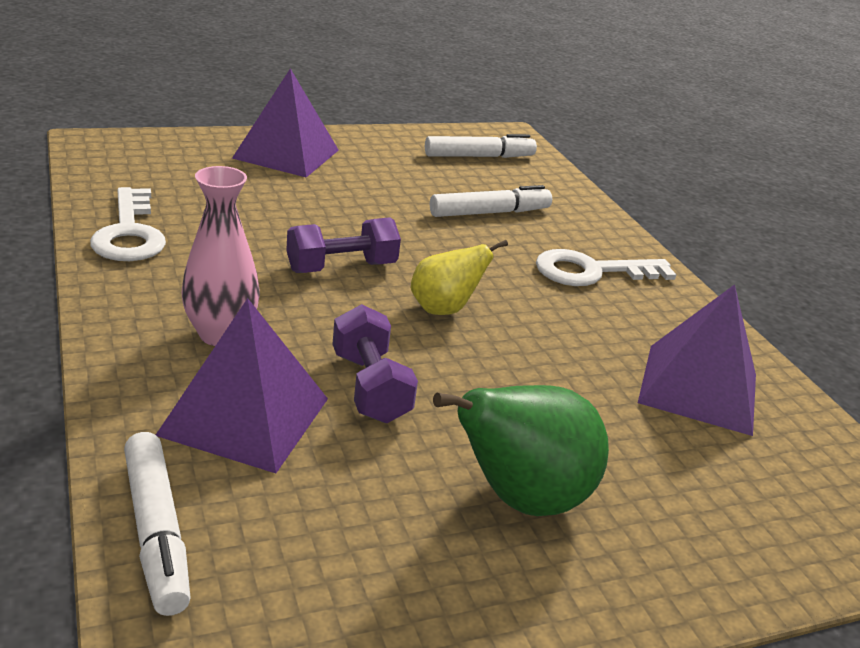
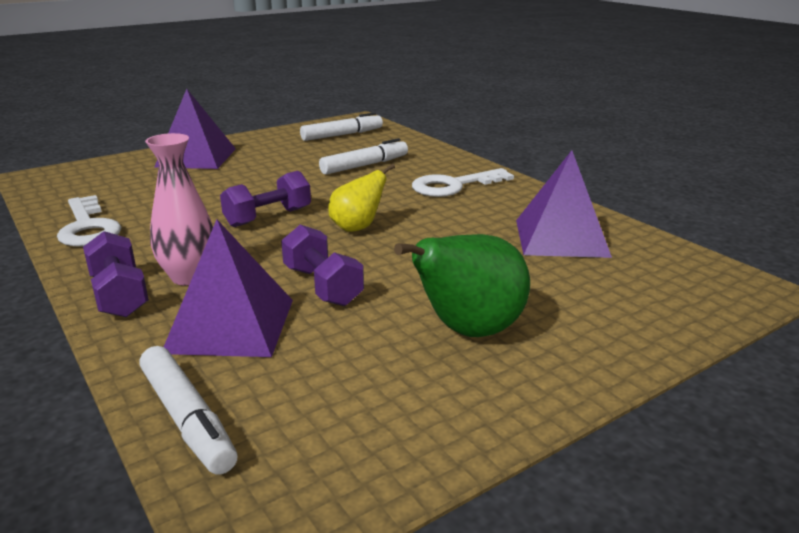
camera: 10 degrees left, 5 degrees down
(135, 341) = (119, 295): none -> purple dumbbell

